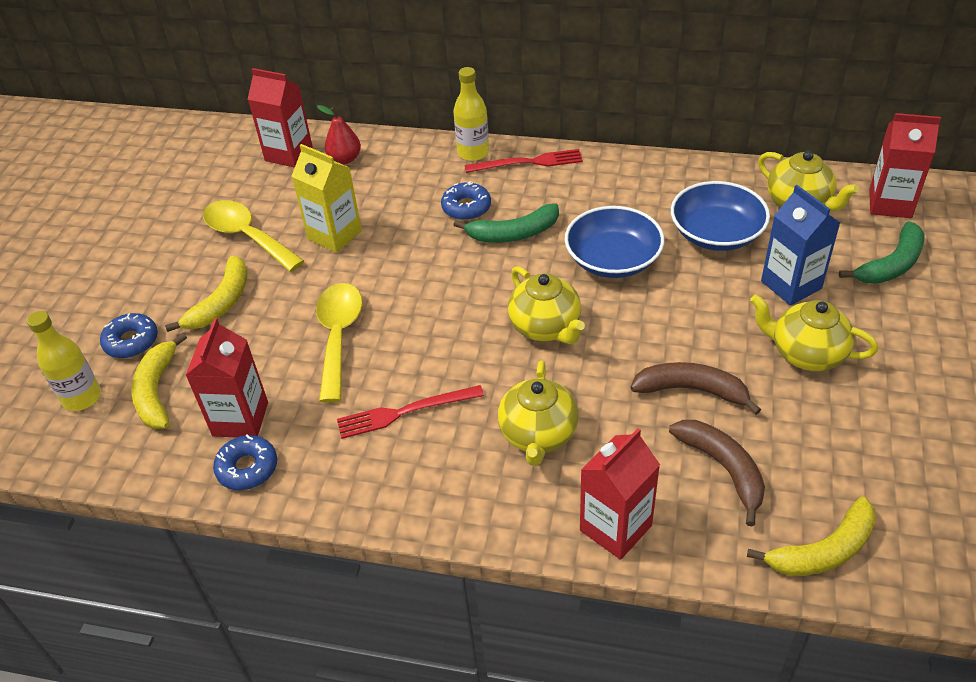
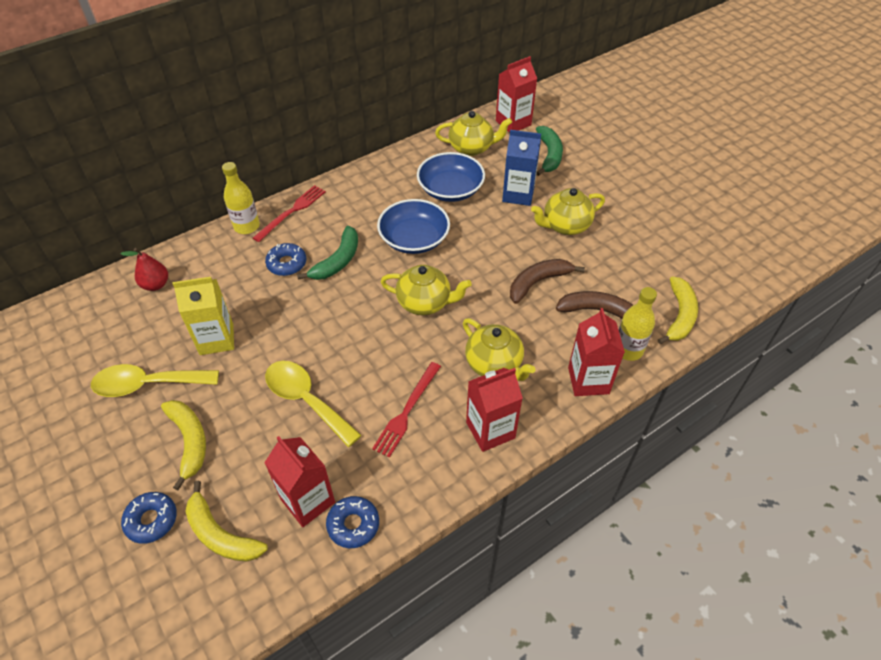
camera: 50 degrees left, 5 degrees up
(82, 397) = (164, 588): yellow bottle -> yellow bottle (628, 350)
(288, 154) = (103, 308): red carton -> red carton (490, 430)

